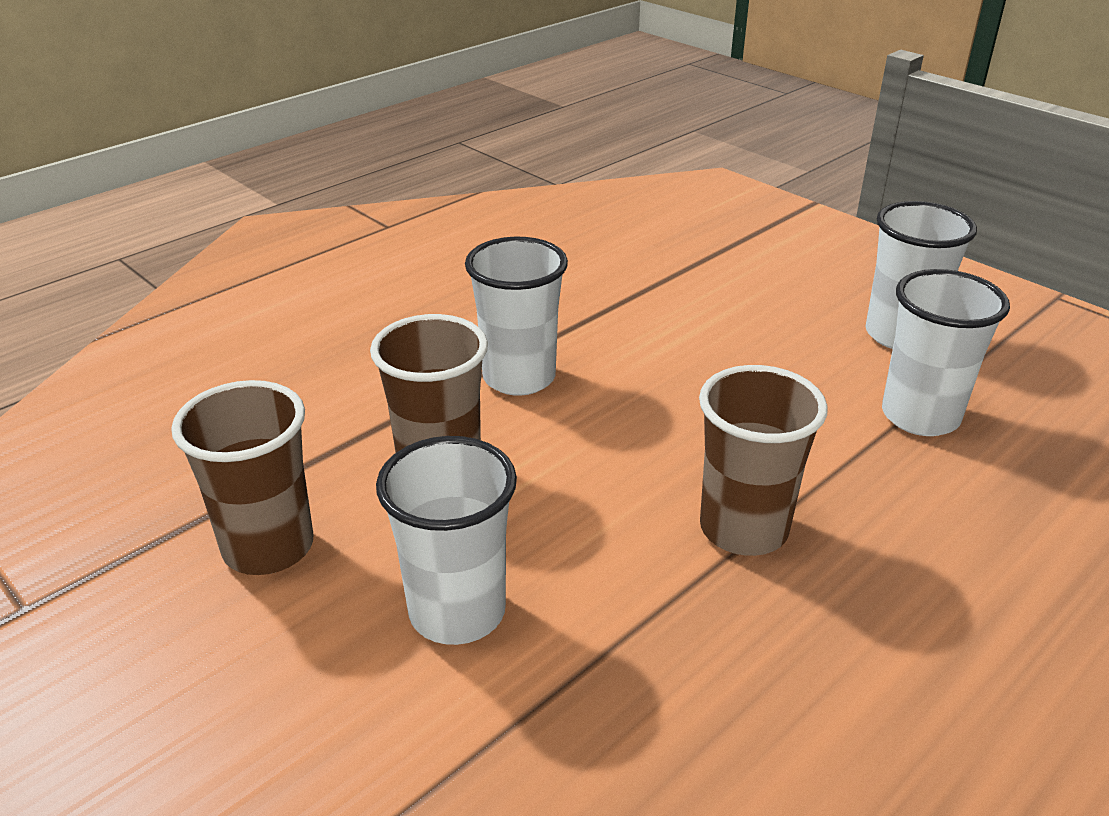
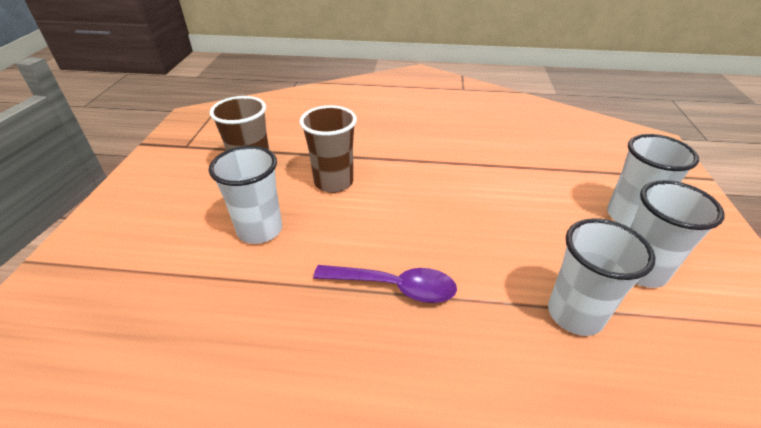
camera: 50 degrees right, 5 degrees up
(519, 377) = (414, 169): white cup -> white cup (629, 216)
(743, 529) = (394, 287): brown cup -> purple spoon

